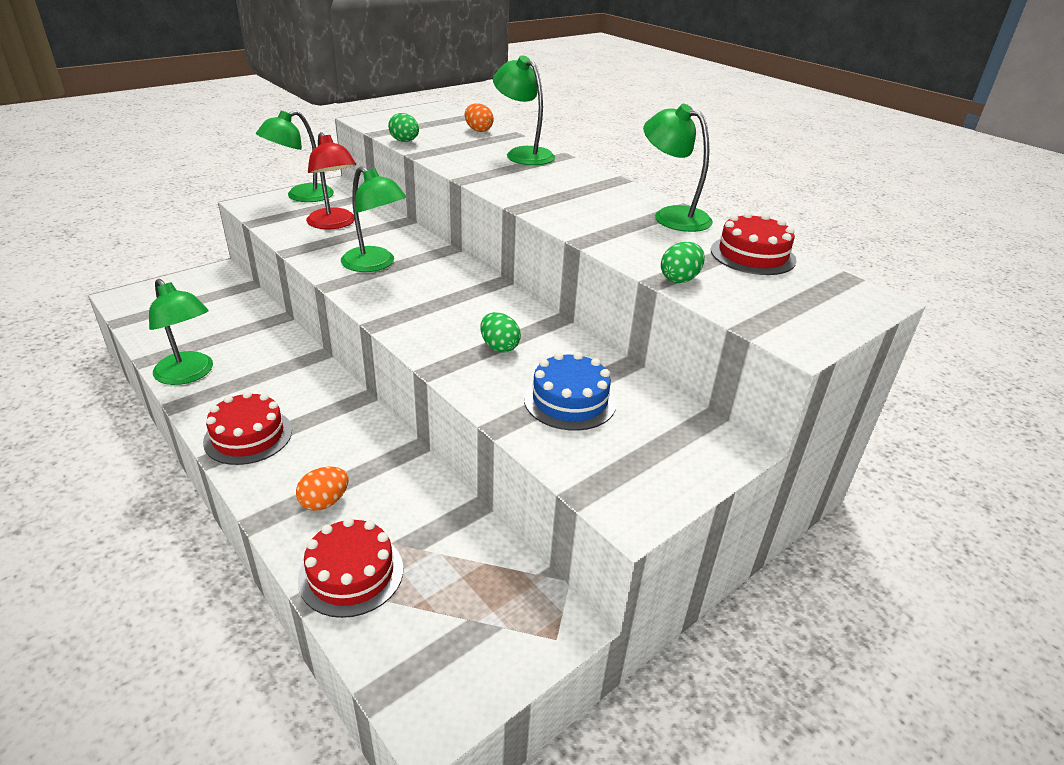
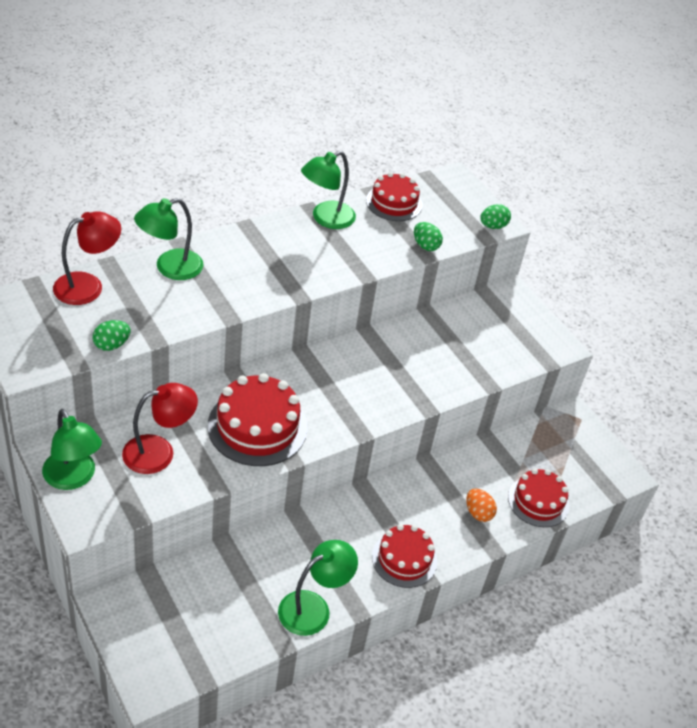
camera: 85 degrees left, 10 degrees up
(375, 264) = (257, 427): green lamp -> red cake
(478, 130) = (88, 286): orange egg -> red lamp
(499, 347) = (400, 369): green egg -> green egg (493, 226)
(570, 400) = (465, 347): blue cake -> none

